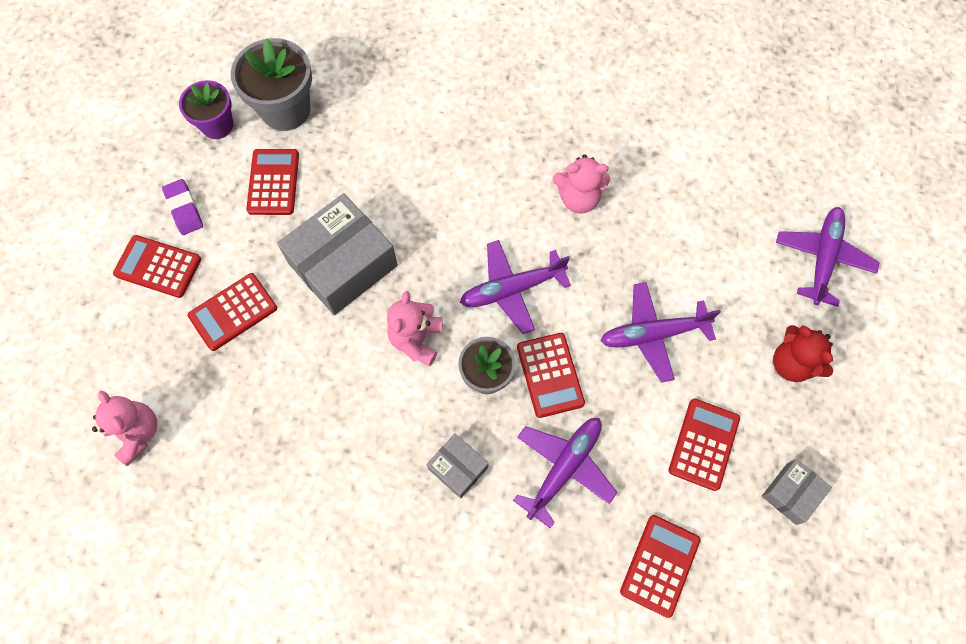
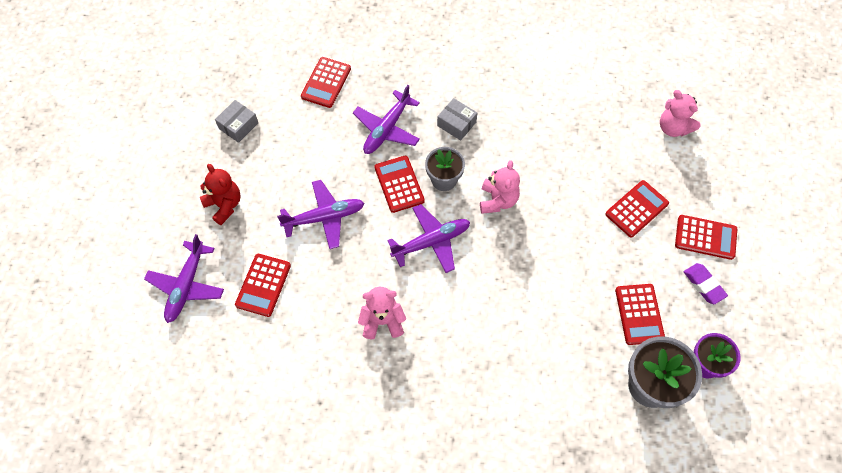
camera: 175 degrees right, 5 degrees down
(343, 264) = (564, 250): grey box -> none
(703, 444) = (293, 149): red calculator -> red calculator (263, 285)

